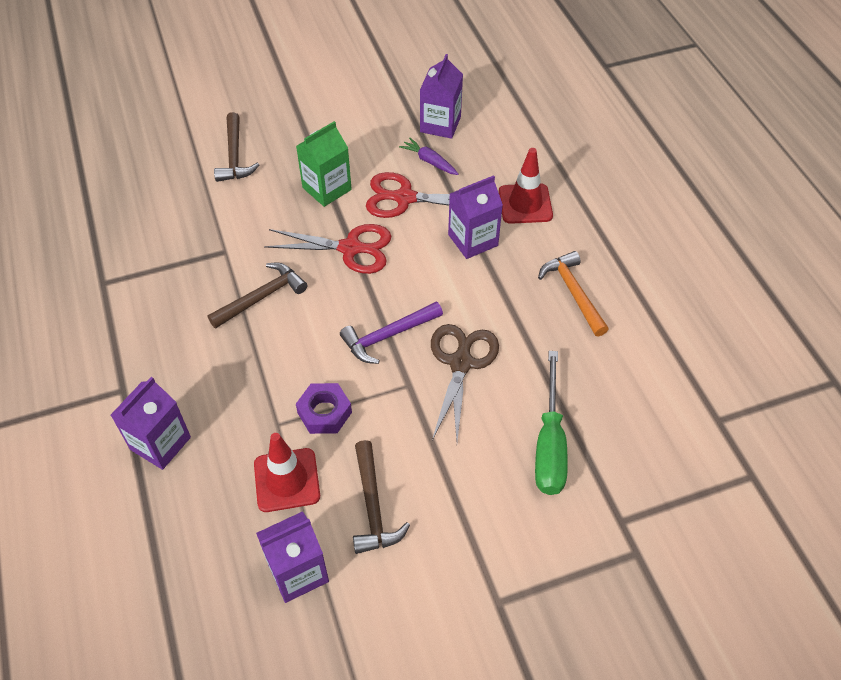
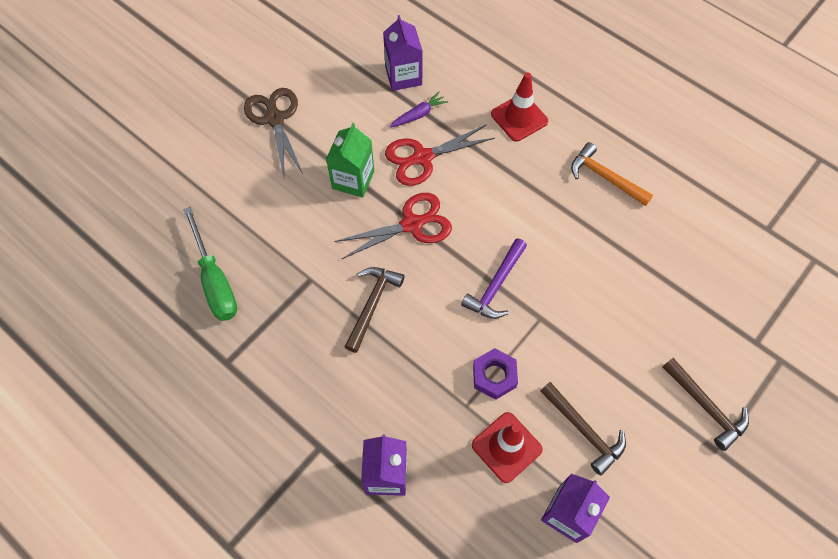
camera: 30 degrees left, 10 degrees up
(234, 156) = (251, 186): brown hammer -> brown hammer (705, 406)
(429, 161) = (419, 114): purple carrot -> purple carrot turned 135 degrees clockwise
(461, 363) = (565, 279): brown scissors -> brown scissors (275, 119)
(473, 240) = (501, 169): purple carton -> none
(549, 444) = (670, 310): green screwdriver -> green screwdriver (215, 281)

